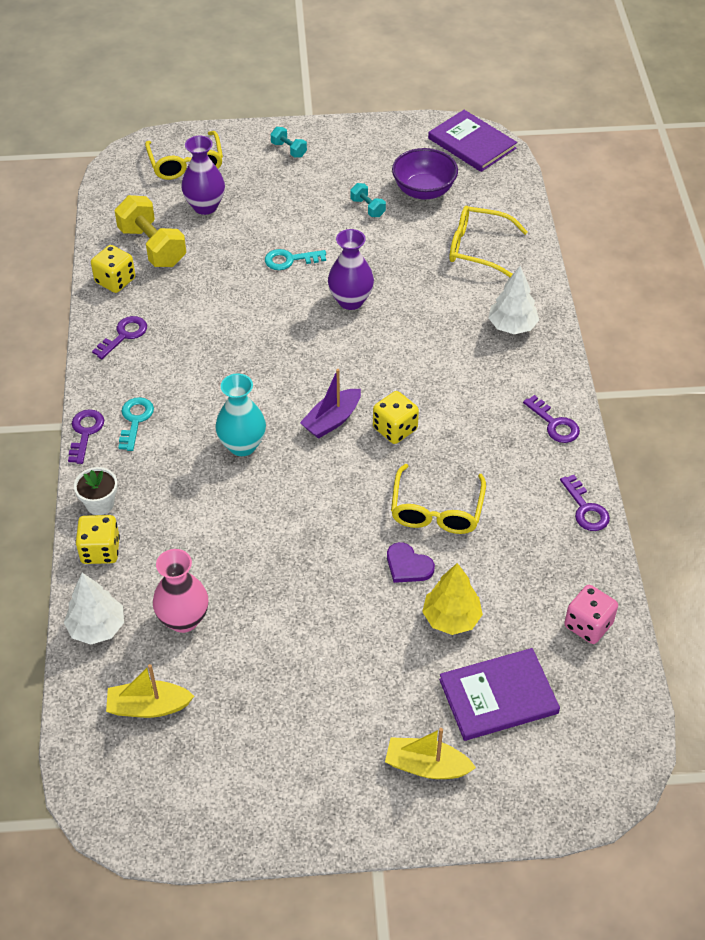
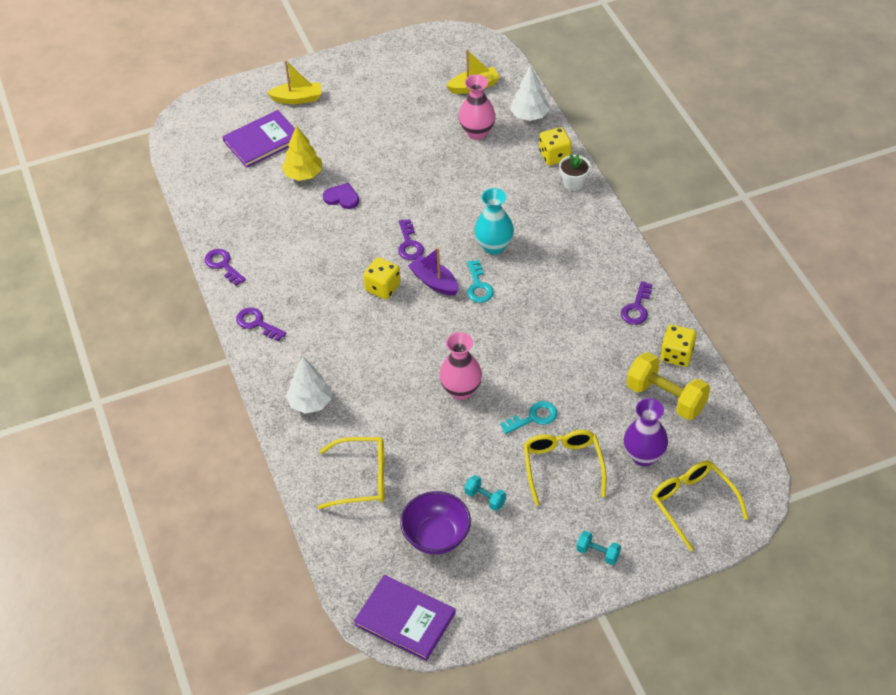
camera: 165 degrees right, 0 degrees up
(85, 433) = (616, 226): purple key -> purple key (409, 244)
(135, 420) = (585, 244): turquoise key -> turquoise key (478, 286)
(332, 420) = (434, 282): purple boat -> purple boat turned 75 degrees counterclockwise
(350, 301) = (461, 390): purple vase -> pink vase
(436, 511) = (332, 237): yellow glasses -> yellow glasses (562, 466)
(588, 625) = (211, 192): pink dice -> none

